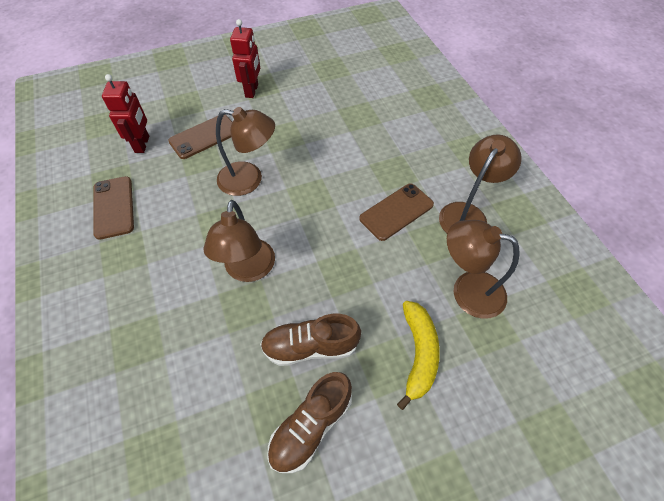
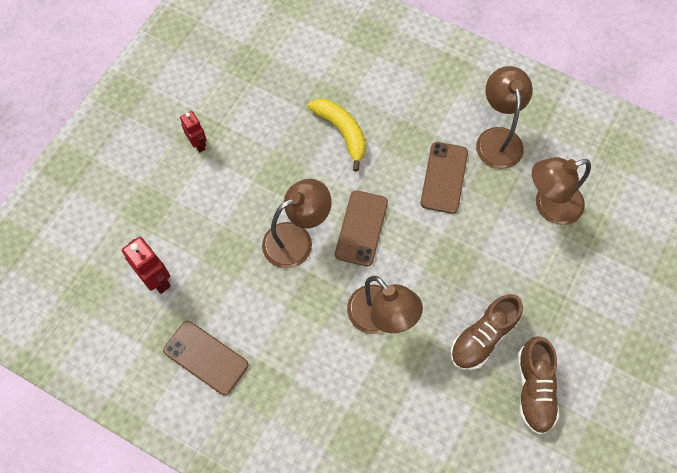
camera: 40 degrees left, 10 degrees up
(204, 137) = (208, 228): brown phone -> brown phone (361, 228)
(252, 91) = (198, 144): red robot -> red robot, size x0.67
(418, 354) = (556, 282): yellow banana -> yellow banana (342, 132)

